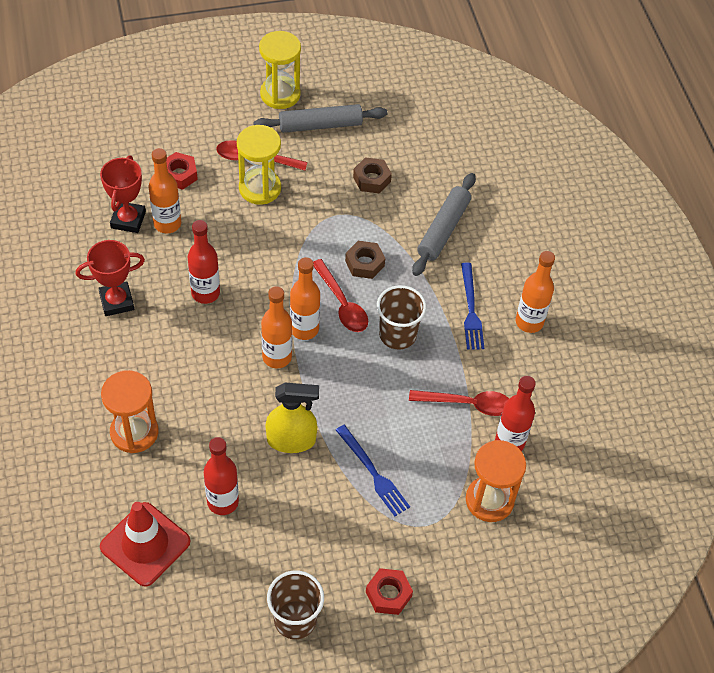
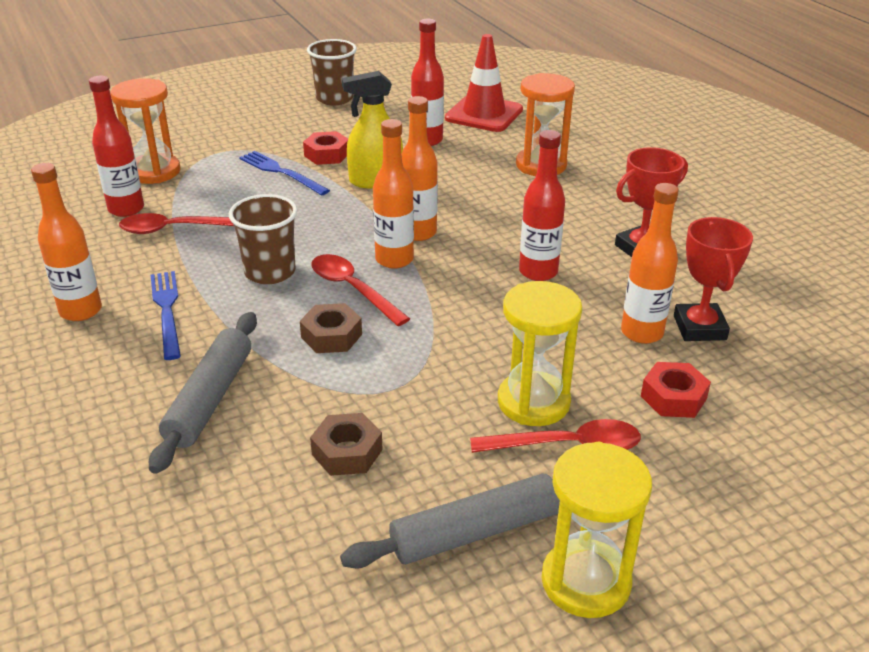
camera: 170 degrees right, 20 degrees down
(388, 594) = (254, 117): red nut -> red nut (327, 154)

